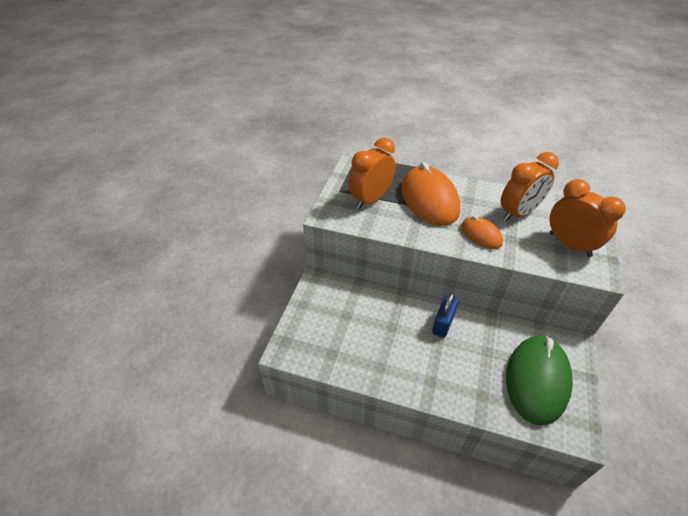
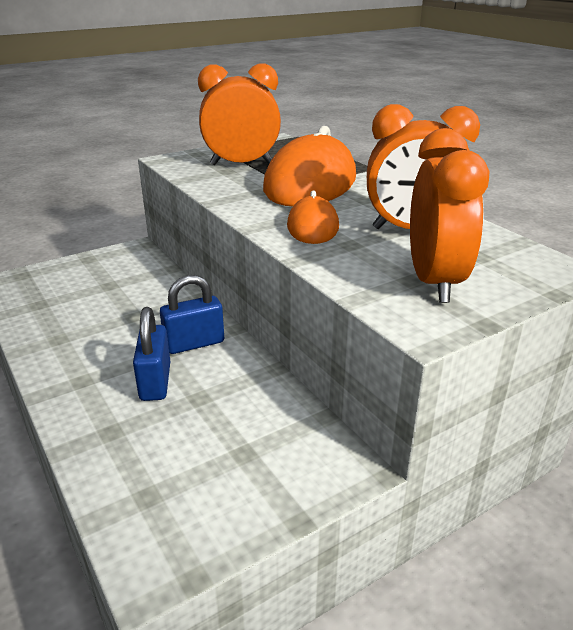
camera: 40 degrees right, 15 degrees down
(460, 357) = (155, 382): none -> blue padlock
(536, 380) = (208, 465): green mouse -> none

